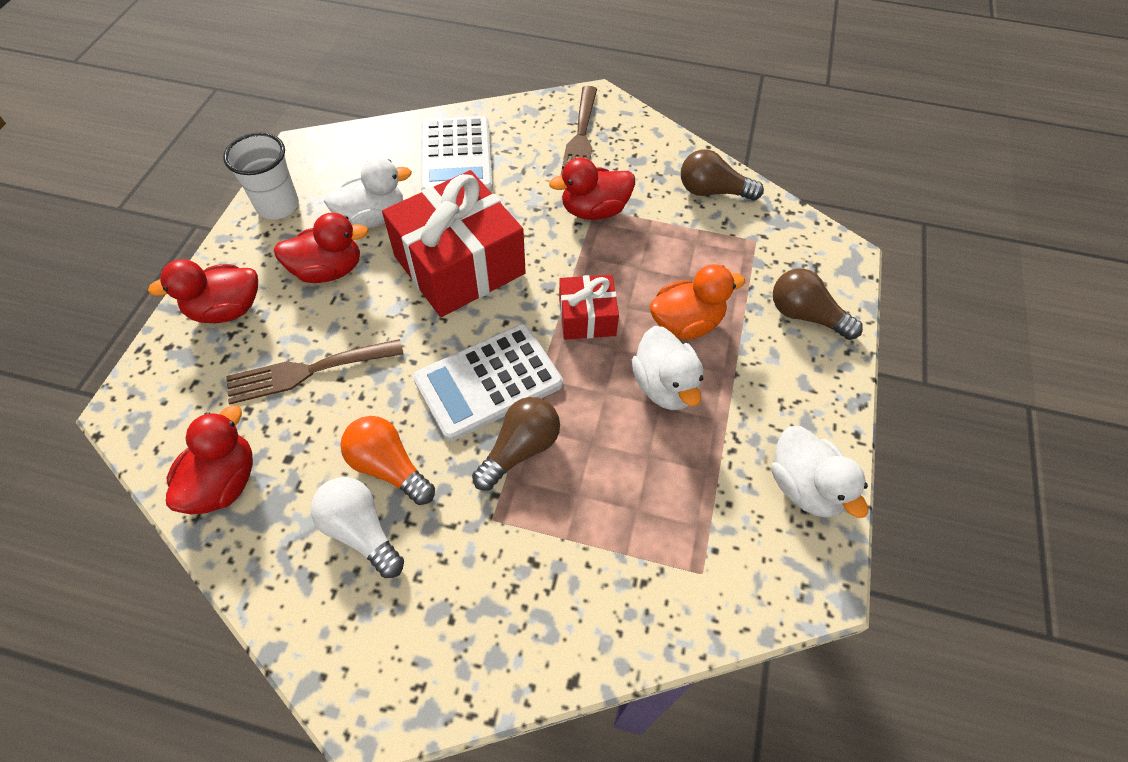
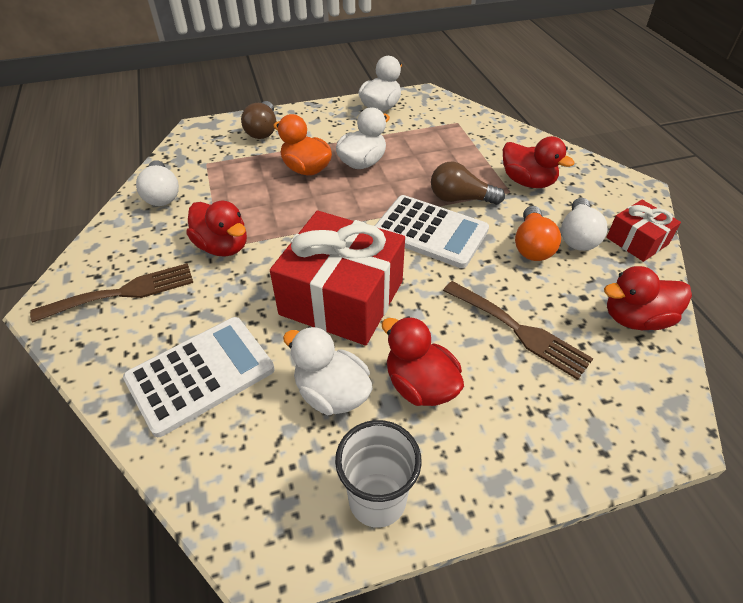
camera: 120 degrees left, 10 degrees down
(226, 310) = (529, 436): red duck -> red duck (527, 182)
(587, 317) = (337, 210): red gift -> red gift (637, 241)
(713, 191) = (162, 194): brown light bulb -> white light bulb

